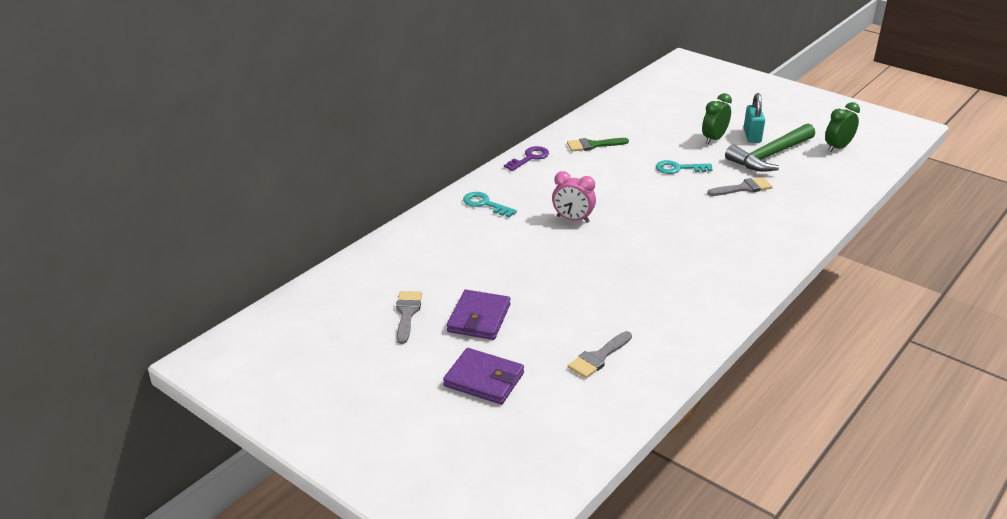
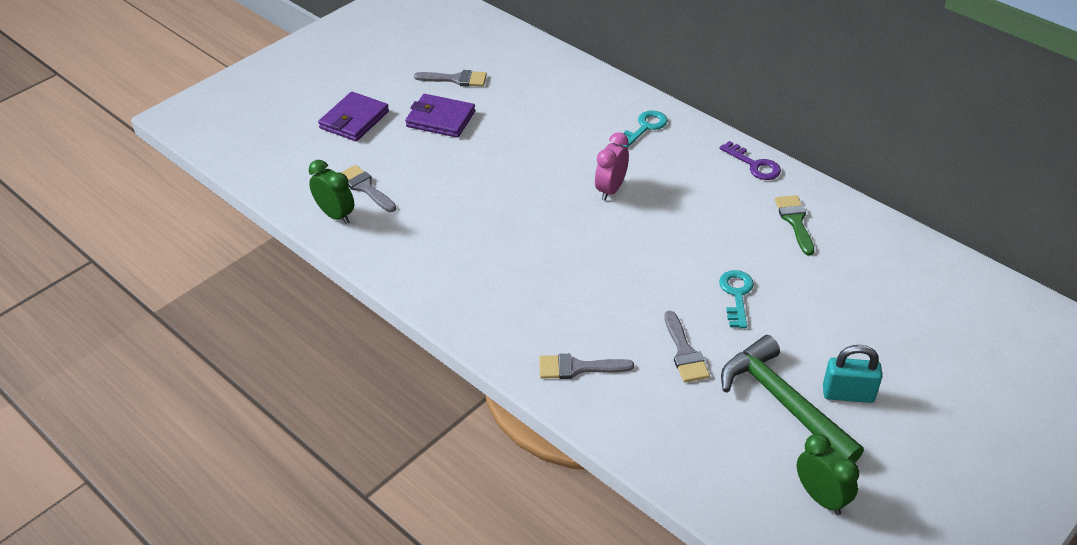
camera: 95 degrees right, 10 degrees up
(714, 139) = (831, 347): green clock -> green clock (335, 215)
(779, 229) = (578, 368): none -> grey brush

